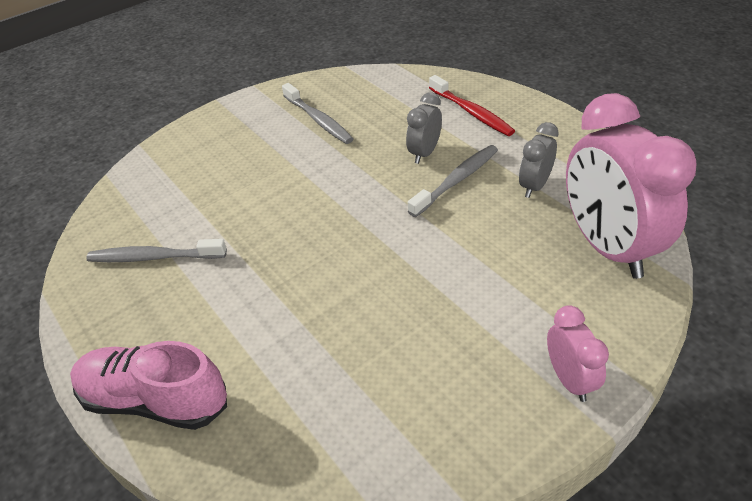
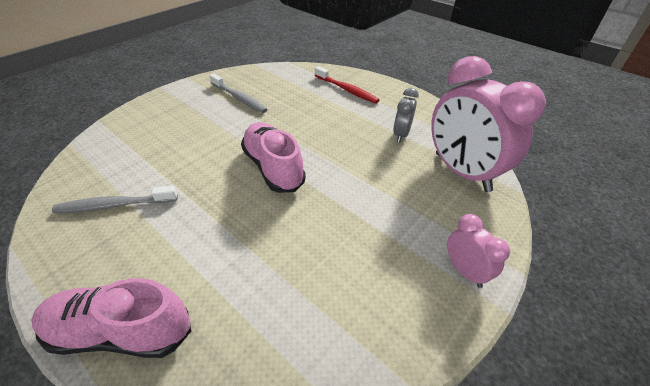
camera: 15 degrees left, 0 degrees up
(348, 223) = (273, 168): none -> pink shoe
(424, 153) = (320, 117): grey clock -> none
(456, 180) = (346, 134): grey toothbrush -> none

